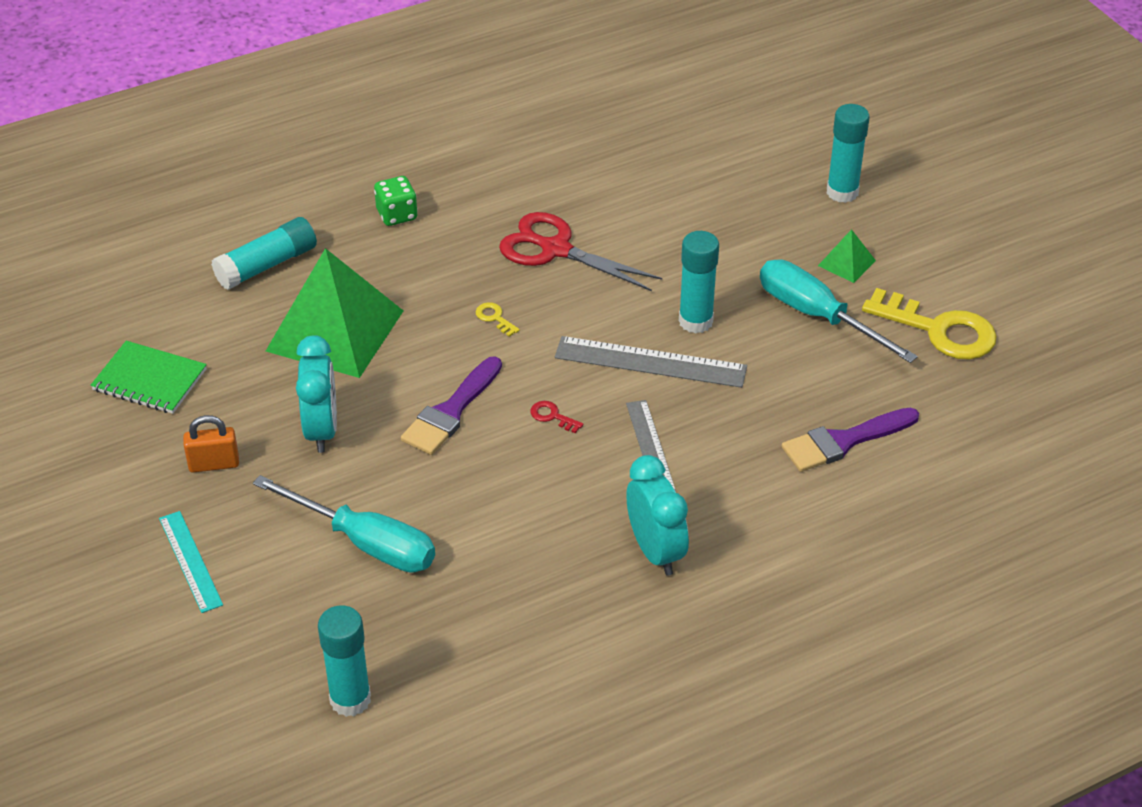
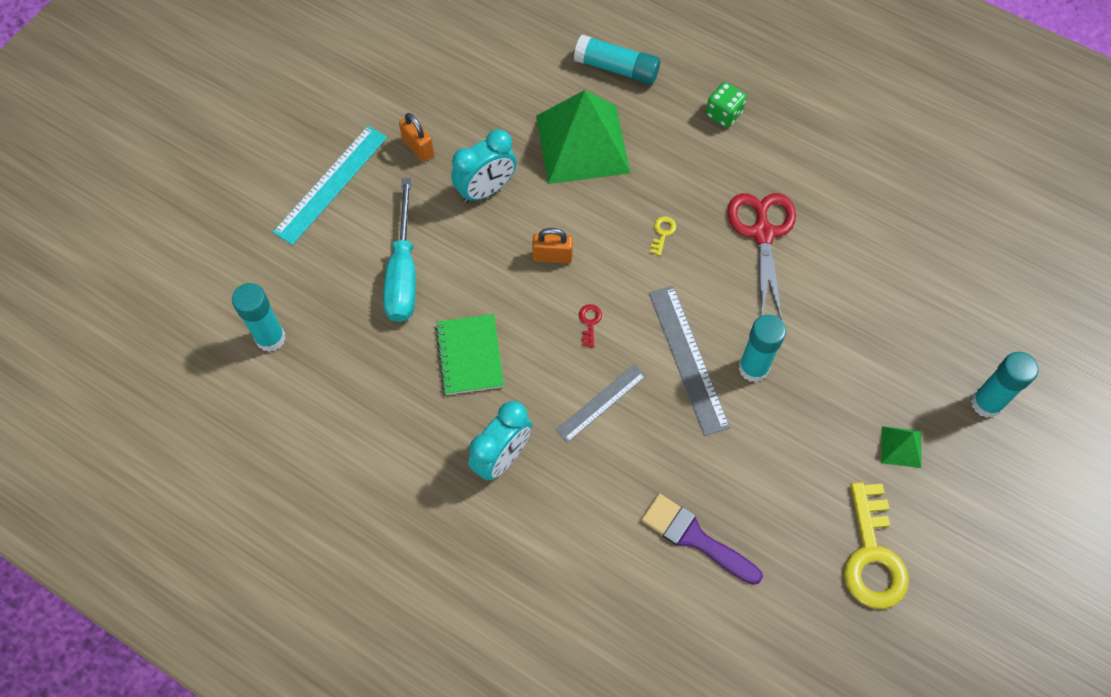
camera: 60 degrees right, 20 degrees up
(149, 380) = (467, 69): green notebook -> green notebook (470, 355)
(190, 561) = (331, 184): turquoise ruler -> turquoise ruler, size x1.55
(451, 412) = (552, 256): purple brush -> orange padlock
(817, 315) = (822, 453): turquoise screwdriver -> none

